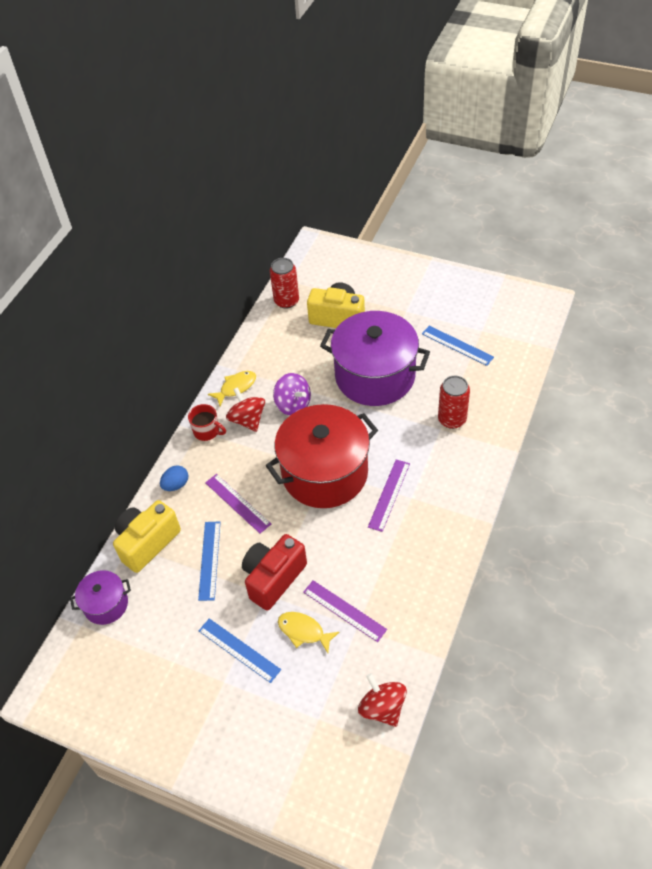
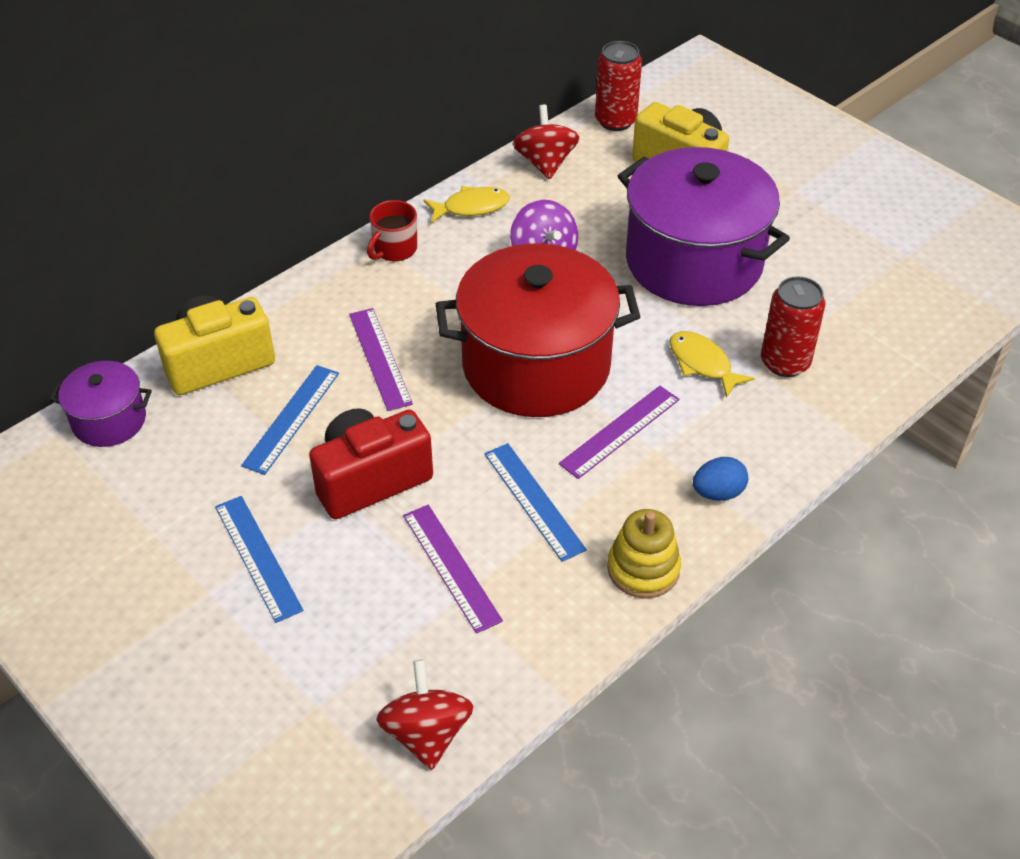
camera: 20 degrees right, 5 degrees down
(176, 485) = (306, 302): blue egg -> blue egg (718, 493)
(207, 431) = (394, 249): red mug -> red mug turned 75 degrees clockwise
(247, 420) = (463, 254): red spinning top -> red spinning top (545, 163)
(304, 631) = (371, 571): yellow fish -> yellow fish (702, 364)
(441, 569) = (643, 569): none -> yellow stacking toy
(457, 345) = (853, 263): blue ruler -> blue ruler (534, 501)

